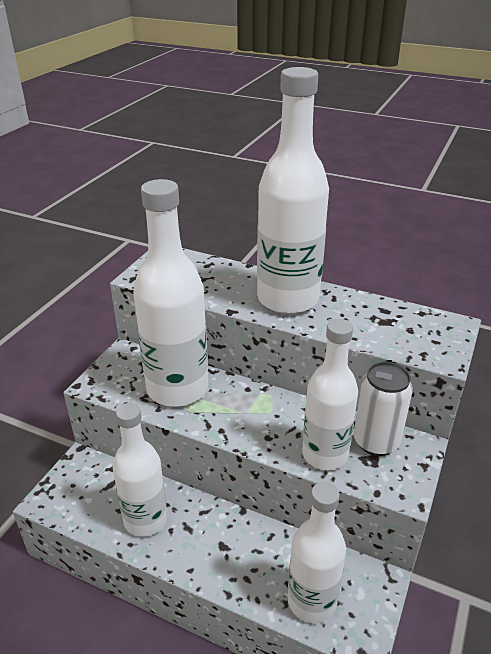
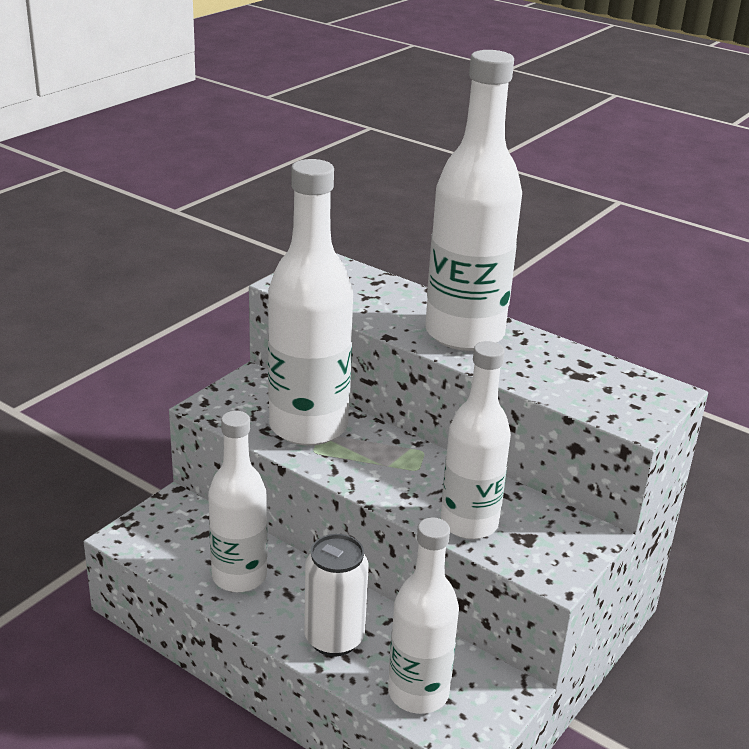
camera: 10 degrees right, 5 degrees down
(376, 442) = (539, 521): white can -> white can (334, 638)

